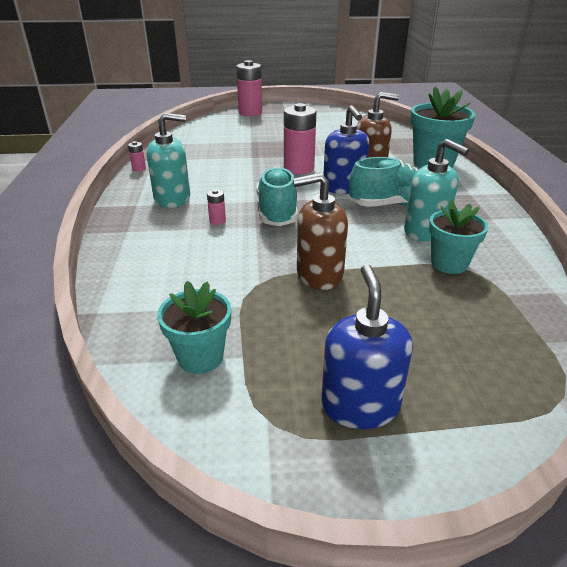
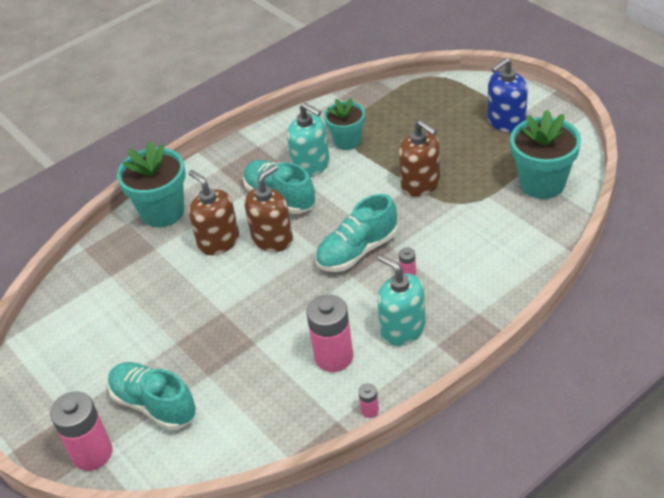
camera: 120 degrees left, 10 degrees up
(200, 357) = (542, 183): turquoise flower pot -> turquoise flower pot, size x1.56
(255, 127) = (154, 404): none -> turquoise shoe
(299, 168) = (255, 290): pink battery -> pink battery (334, 357)
(344, 187) = (272, 239): blue soap dispenser -> brown soap dispenser
(425, 231) = (311, 166): turquoise soap dispenser -> turquoise soap dispenser turned 120 degrees clockwise

